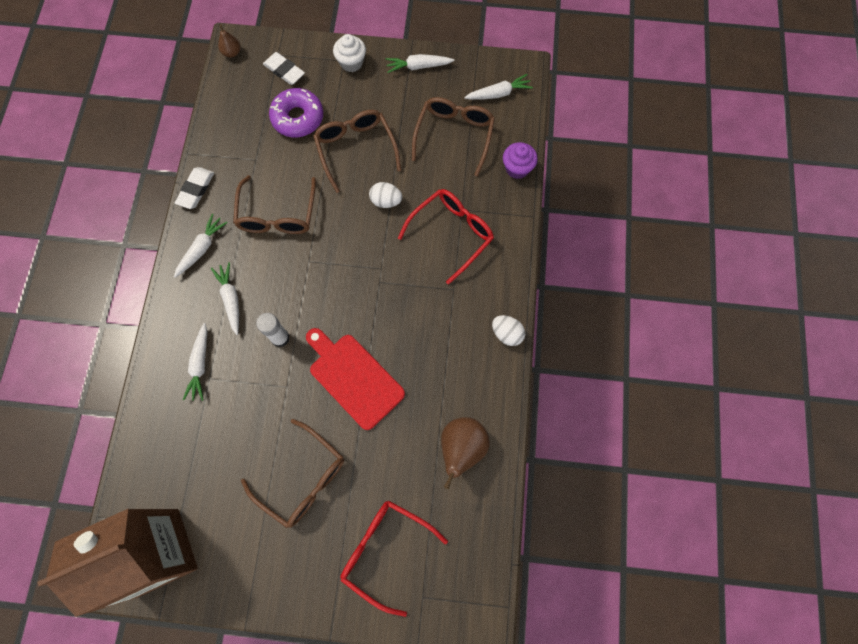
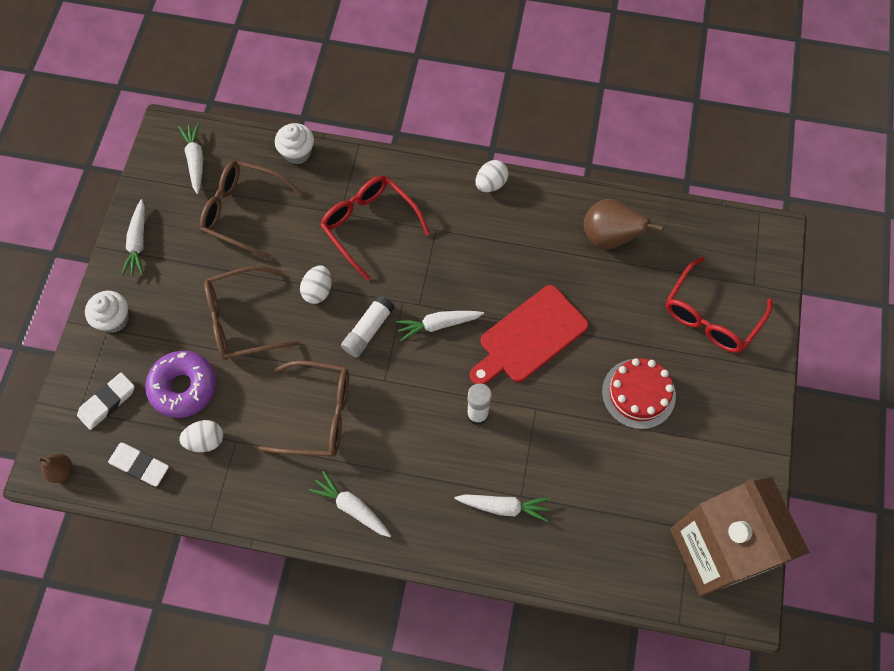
camera: 85 degrees left, 5 degrees down
(196, 189) = (267, 516): white eraser -> white eraser (140, 465)
(231, 299) = (424, 471): white carrot -> white carrot (438, 324)
(255, 139) = (205, 440): none -> white egg
(303, 479) = (638, 393): brown glasses -> red cake
(352, 244) = (368, 330): none -> white glue stick
(517, 168) = (297, 153): purple cupcake -> white cupcake

